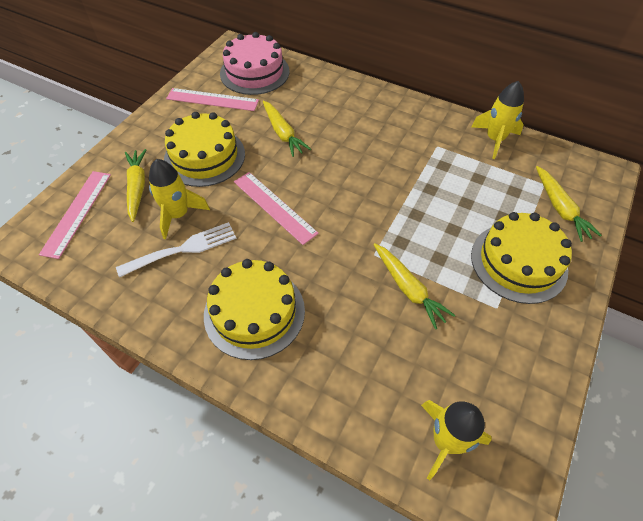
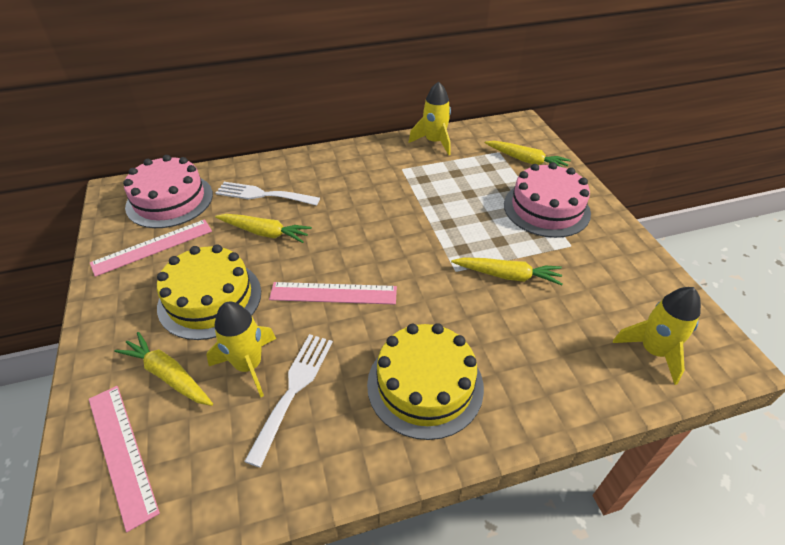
camera: 45 degrees left, 10 degrees down
(313, 104) = (263, 195): none -> white fork
(518, 262) = (546, 208): yellow cake -> pink cake

